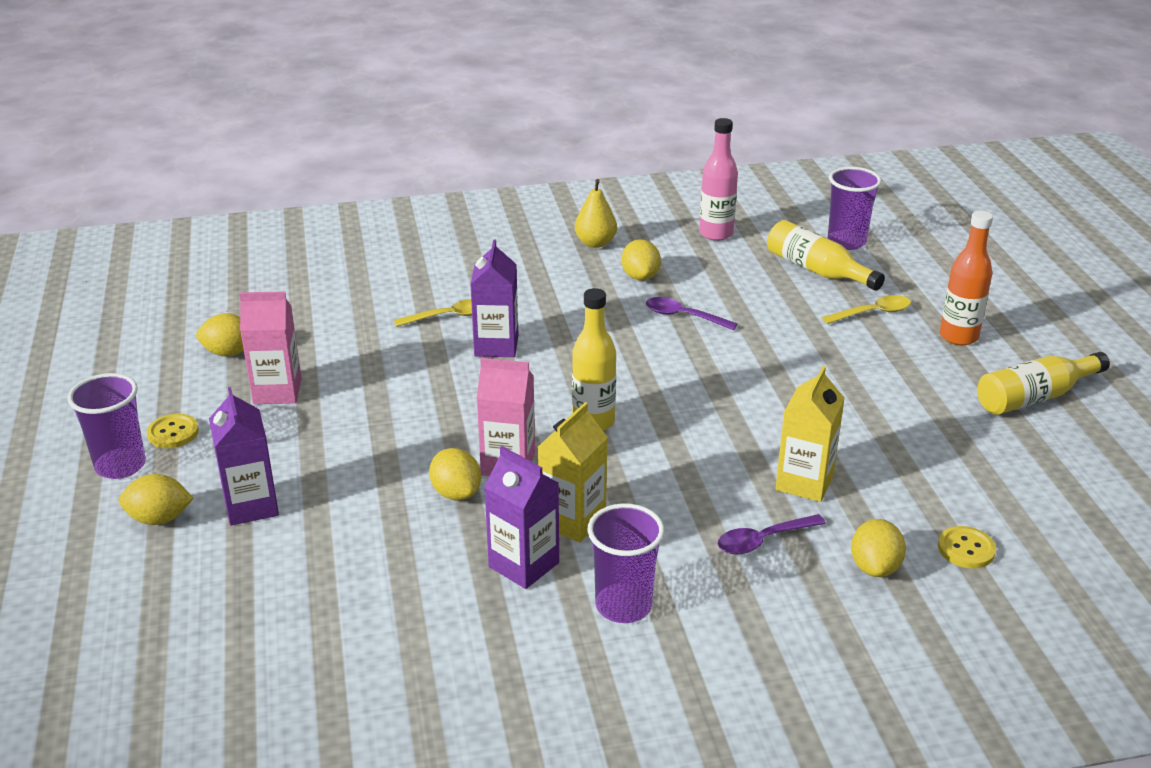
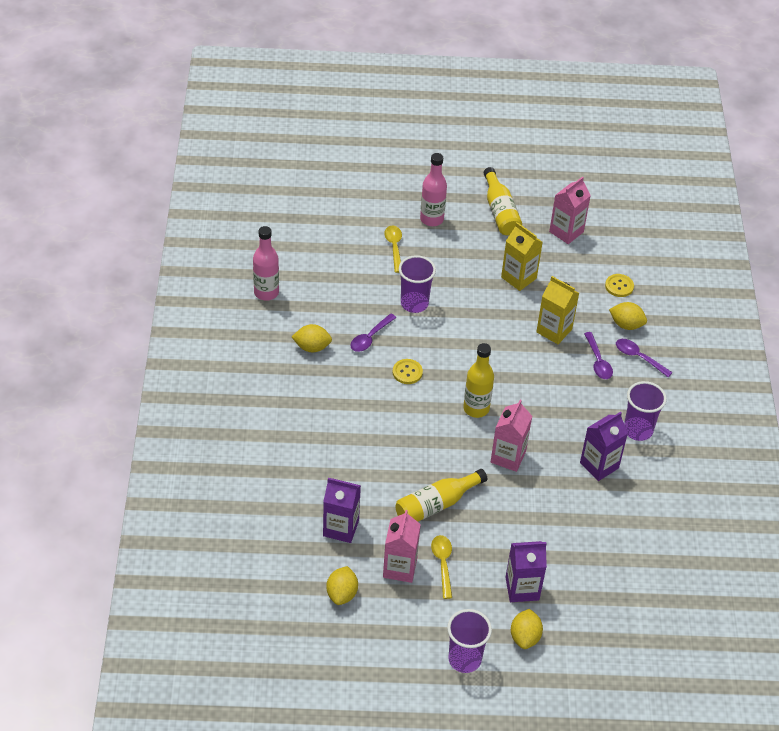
camera: 80 degrees left, 15 degrees up
(173, 433) = (434, 629): yellow button -> yellow button (407, 372)
(449, 316) = (331, 461): yellow spoon -> yellow spoon (442, 564)
(456, 493) = (531, 486): yellow lemon -> none
(496, 346) = (377, 441): purple carton -> purple carton (341, 528)
(572, 521) = (566, 437): yellow carton -> yellow carton (518, 278)
(595, 243) = (255, 361): yellow pear -> none
(802, 591) = (638, 357): none -> purple spoon
(817, 270) = (334, 256): yellow bottle -> yellow bottle (436, 505)
(846, 242) = (302, 230): purple cup -> purple cup (414, 303)
(958, 336) = (431, 219): orange bottle -> pink bottle
(1051, 472) = (566, 232): none -> pink carton

